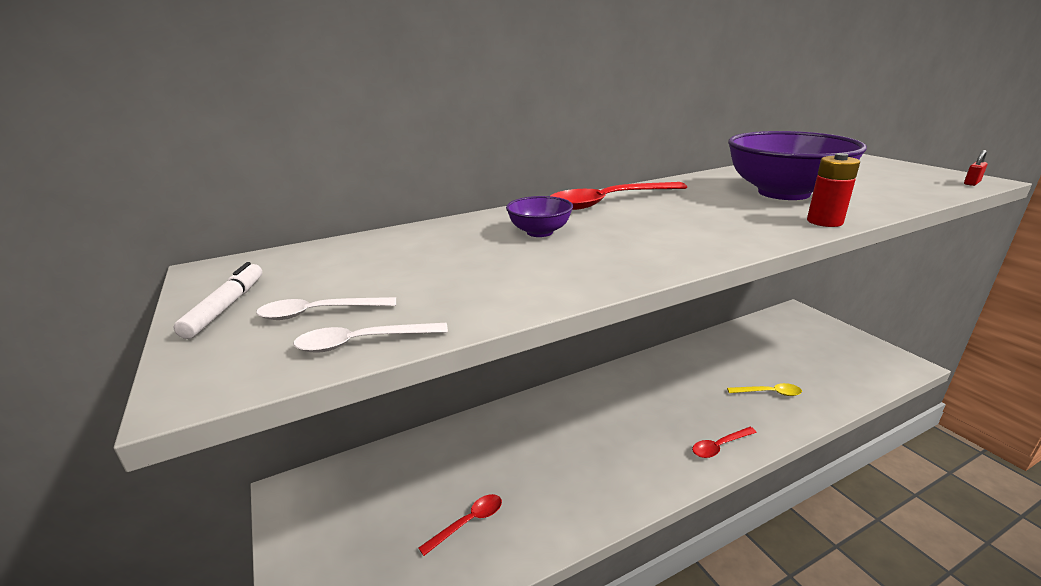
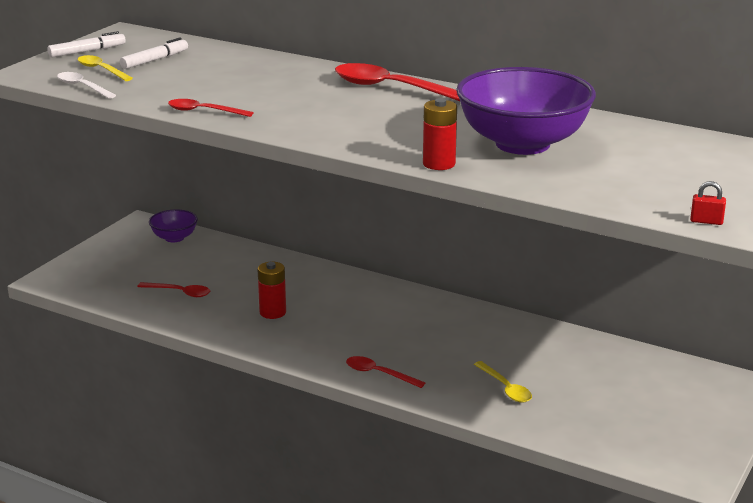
camera: 55 degrees right, 0 degrees up
(319, 313) = (101, 70): white spoon -> yellow spoon
(350, 273) = (155, 60): none -> white marker
(539, 232) = (286, 84): purple bowl -> purple bowl (174, 238)
(567, 468) = (273, 312): none -> red battery
(576, 284) = (204, 111): none -> red spoon

